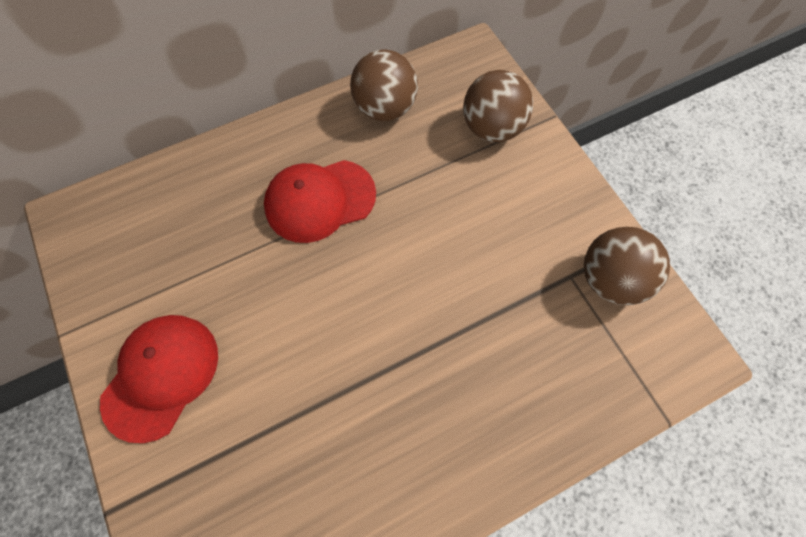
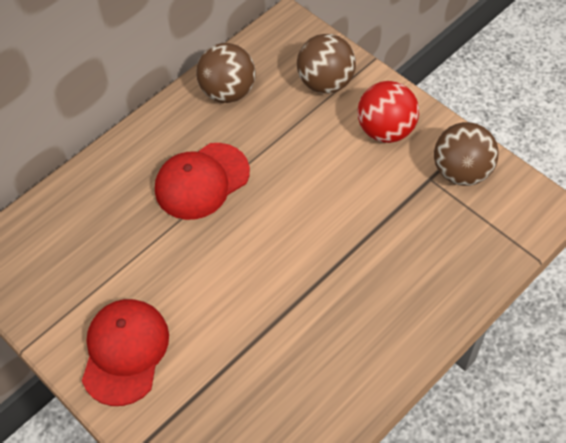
camera: 15 degrees left, 10 degrees down
(539, 202) = (386, 130): none -> red ball

